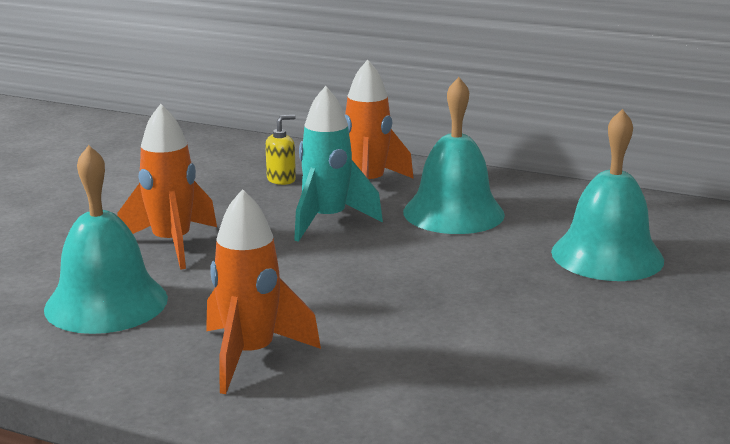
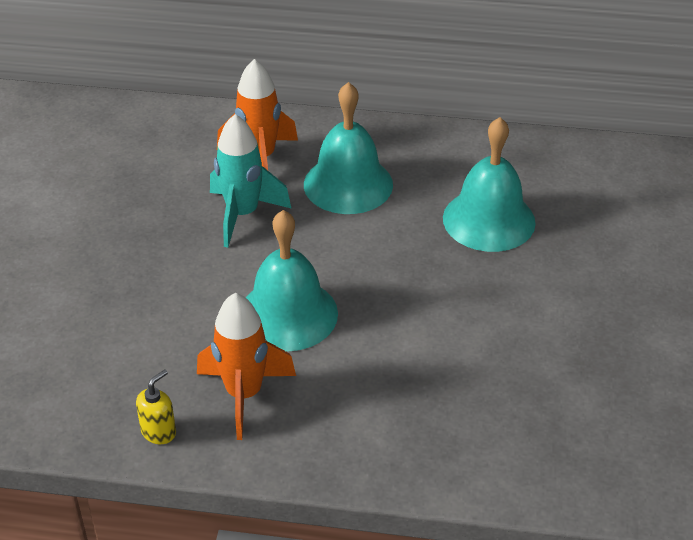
camera: 15 degrees left, 20 degrees up
(106, 303) = (97, 357): turquoise bell -> turquoise bell (288, 314)
(172, 244) = (118, 271): orange rocket -> none
(281, 179) = (178, 162): yellow soap dispenser -> yellow soap dispenser (159, 431)

